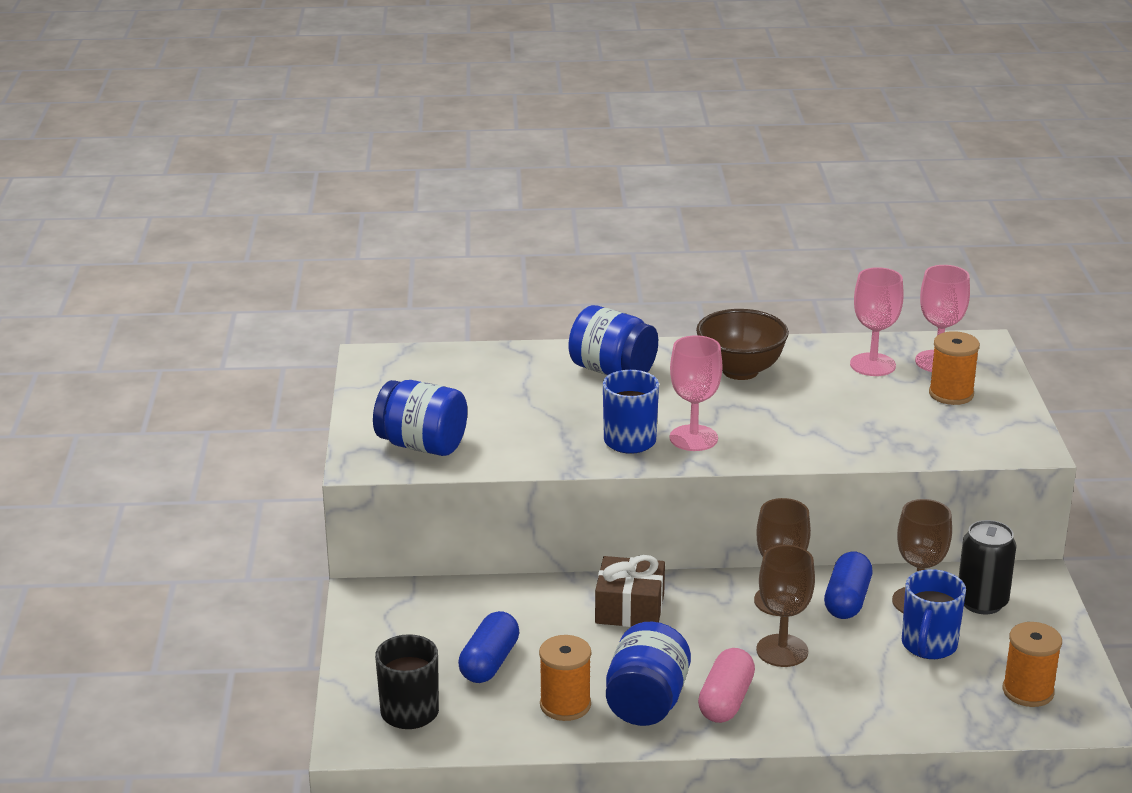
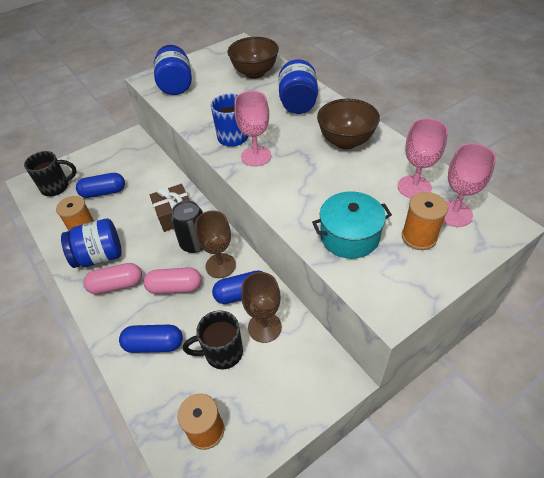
camera: 60 degrees right, 20 degrees up
(485, 374) = (255, 73): none -> brown bowl
(782, 651) = (175, 287): brown goblet -> pink capsule
(868, 696) = (154, 345): none -> blue capsule
(909, 430) = (349, 236): none -> turquoise pot
(928, 646) = (222, 353): blue mug -> black mug
(982, 602) = (289, 361): black can -> black can (194, 243)

